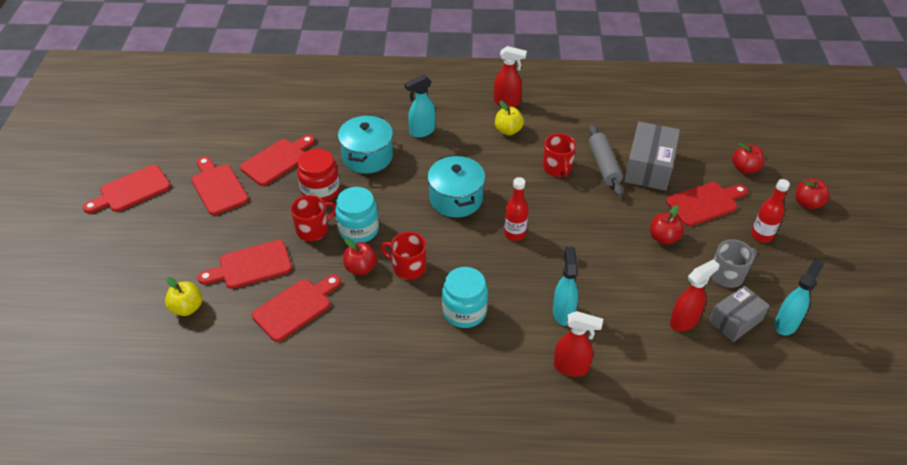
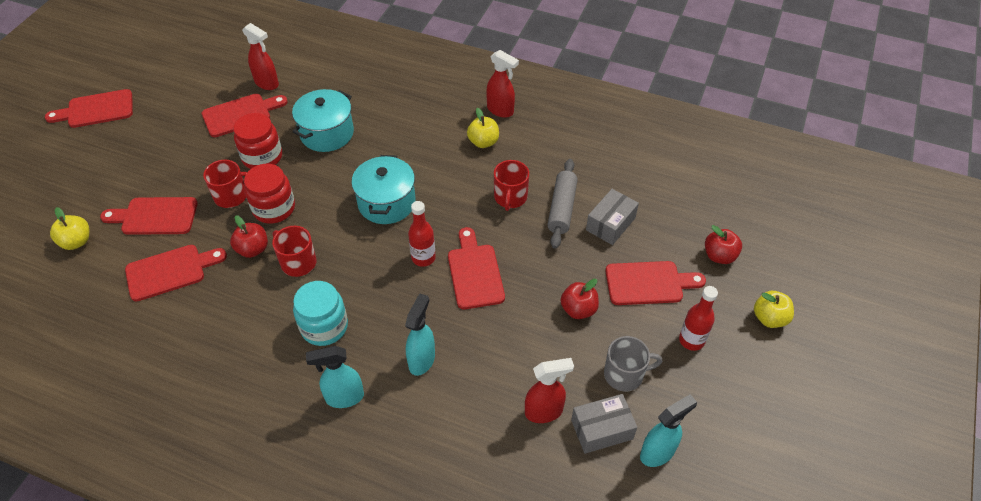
camera: 20 degrees right, 5 degrees up
(218, 187) = (172, 127): red cutting board -> red cutting board (475, 273)
(358, 230) = (274, 208): turquoise jar -> red jar
(422, 131) = (395, 120): turquoise spray bottle -> turquoise spray bottle (344, 397)
(571, 367) = (395, 423): red spray bottle -> red spray bottle (267, 83)
(649, 167) = (610, 224): grey box -> grey box, size x0.66
(807, 203) = (769, 318): red apple -> yellow apple

